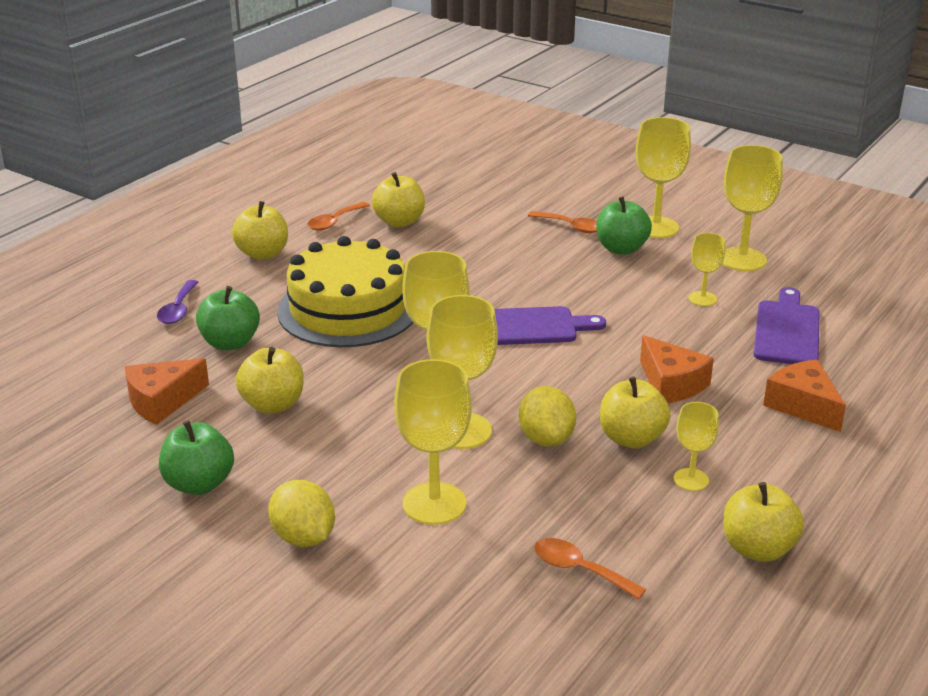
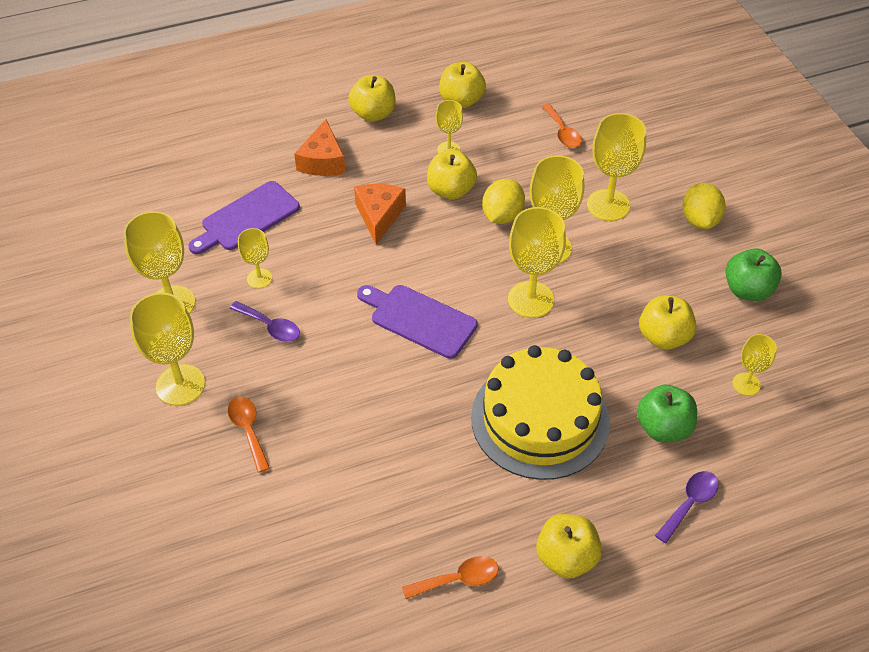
camera: 145 degrees left, 20 degrees up
(162, 401) = (746, 384): orange cheese -> yellow goblet
(399, 222) = (394, 538): yellow apple -> yellow apple (373, 114)
(621, 249) = (244, 372): green apple -> none
(643, 277) = (270, 327): none -> purple spoon

